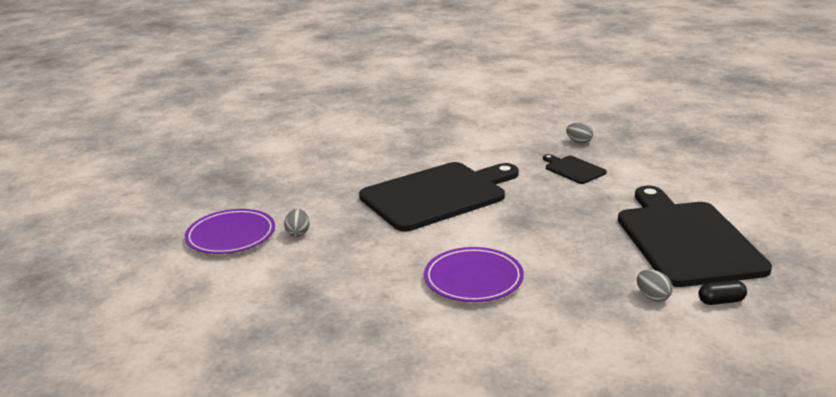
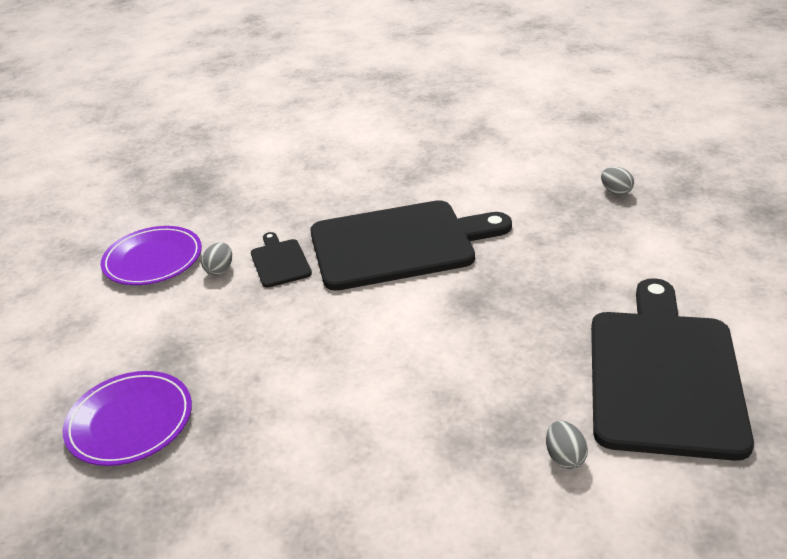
camera: 20 degrees right, 10 degrees up
(473, 279) = (366, 377): purple plate -> purple plate (130, 421)
(573, 169) = (583, 234): black cutting board -> black cutting board (280, 261)
(721, 301) = (651, 486): black capsule -> none

